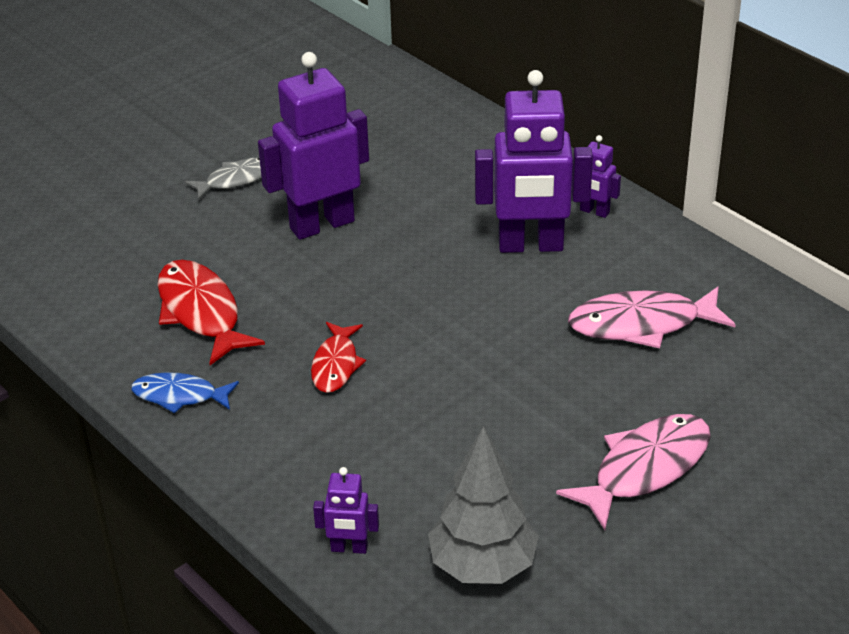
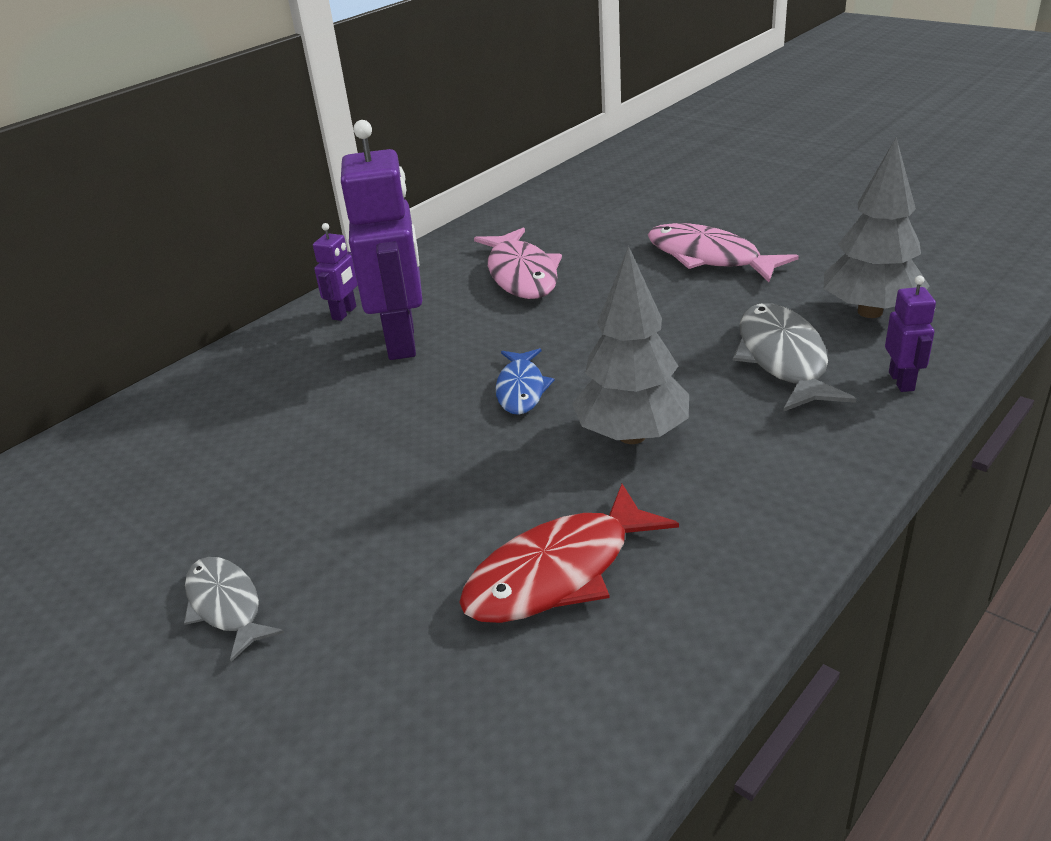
camera: 95 degrees left, 5 degrees down
(180, 396) = (736, 554): blue fish -> blue fish (521, 389)
(321, 224) = (353, 495): purple robot -> none
(336, 365) = (632, 435): red fish -> grey tree
(415, 478) = (783, 359): none -> grey fish

